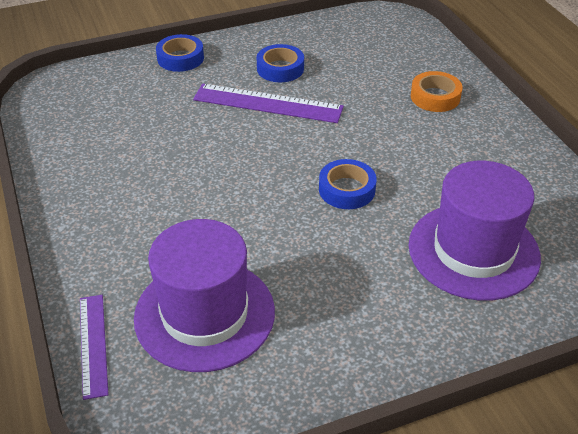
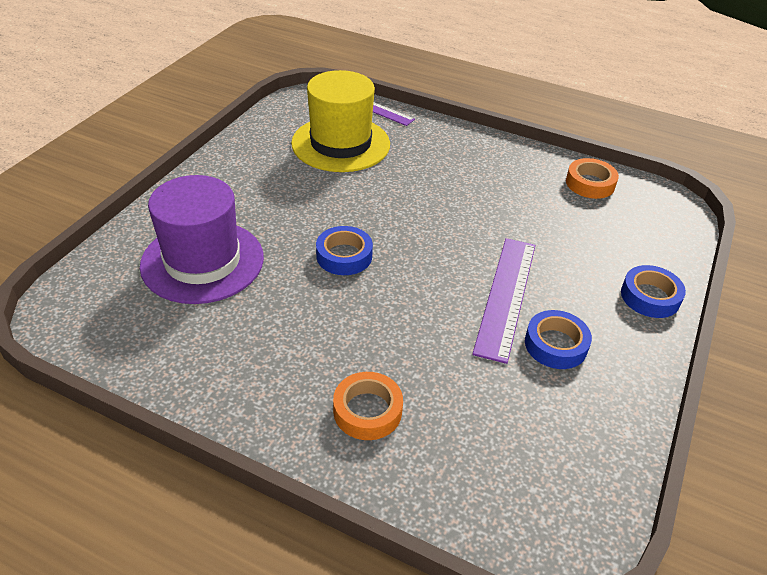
camera: 135 degrees right, 0 degrees up
(64, 135) = (590, 183): none -> orange tape
(204, 314) = (341, 144): purple hat -> yellow hat
(268, 103) = (506, 296): purple ruler -> purple ruler turned 45 degrees counterclockwise

